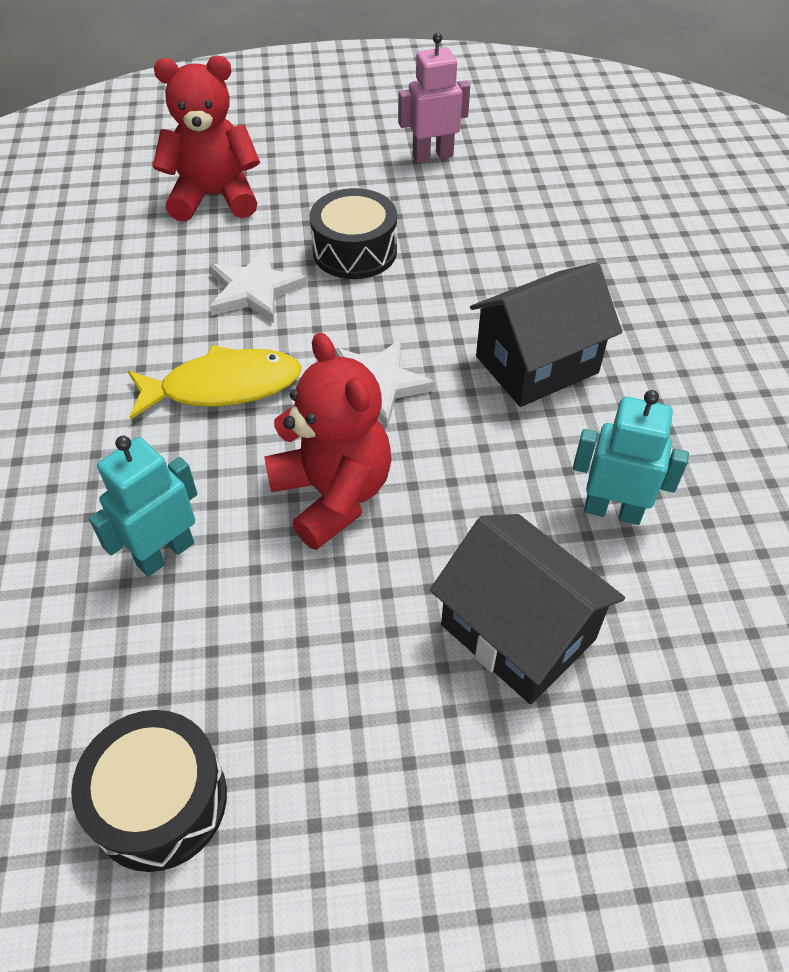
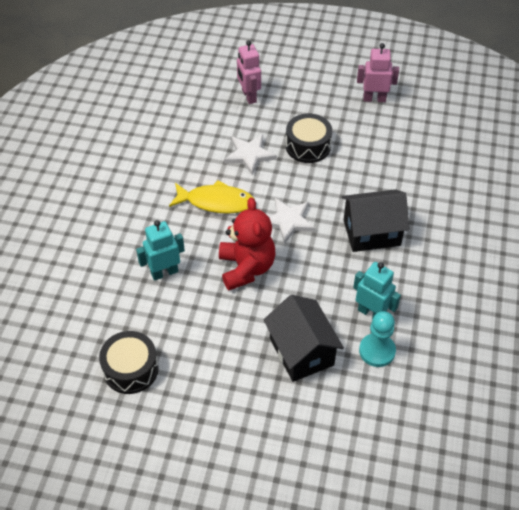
camera: 20 degrees right, 0 degrees up
(214, 197) = (249, 96): red teddy bear -> pink robot
(661, 581) = (377, 351): none -> turquoise pawn

